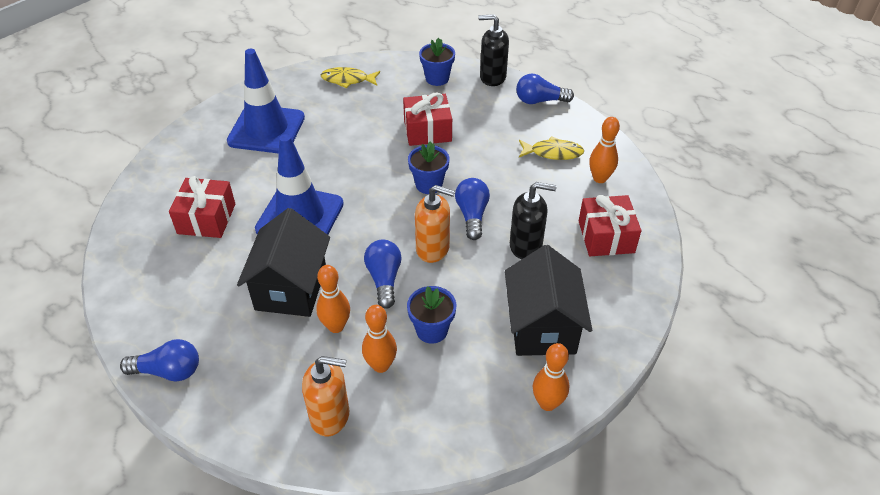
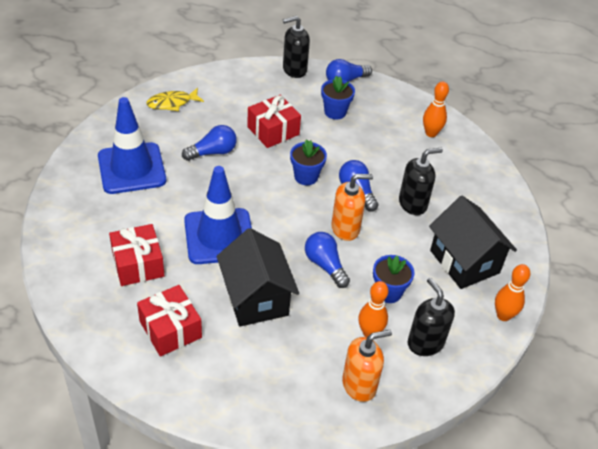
camera: 30 degrees left, 0 degrees up
(168, 371) = (204, 401): blue light bulb -> blue light bulb (213, 152)
(336, 326) = (314, 315): orange bowling pin -> none
(434, 399) = (425, 343): none -> black soap dispenser
(437, 78) = (249, 82): blue flower pot -> blue flower pot (335, 112)
(553, 153) = (383, 122): yellow fish -> none
(606, 237) = (464, 178): red gift -> red gift (170, 329)

